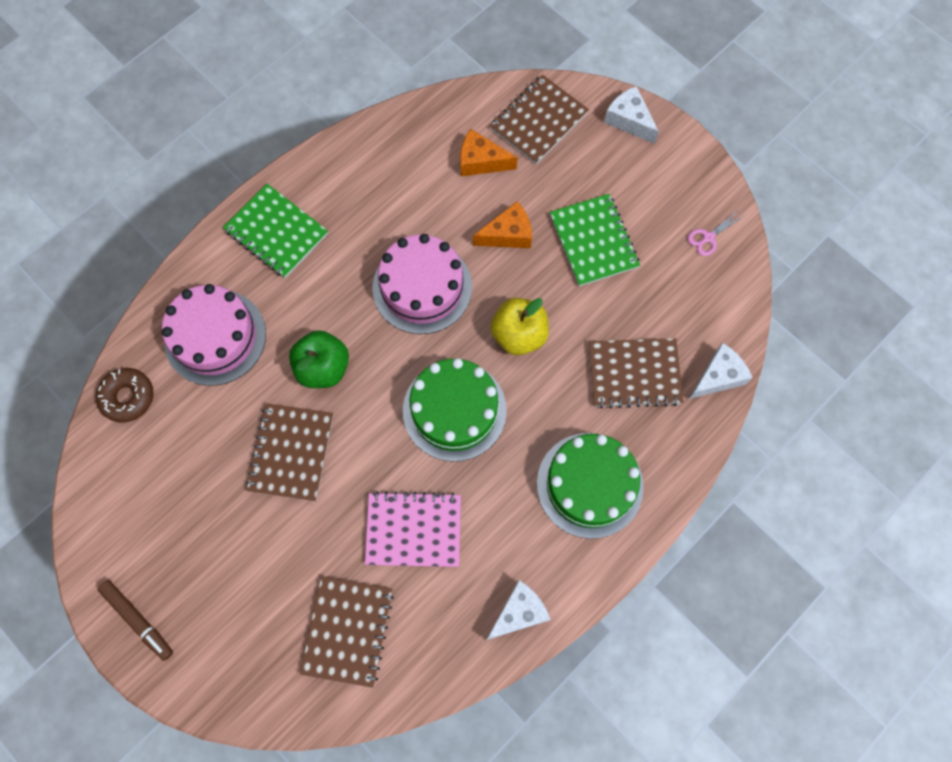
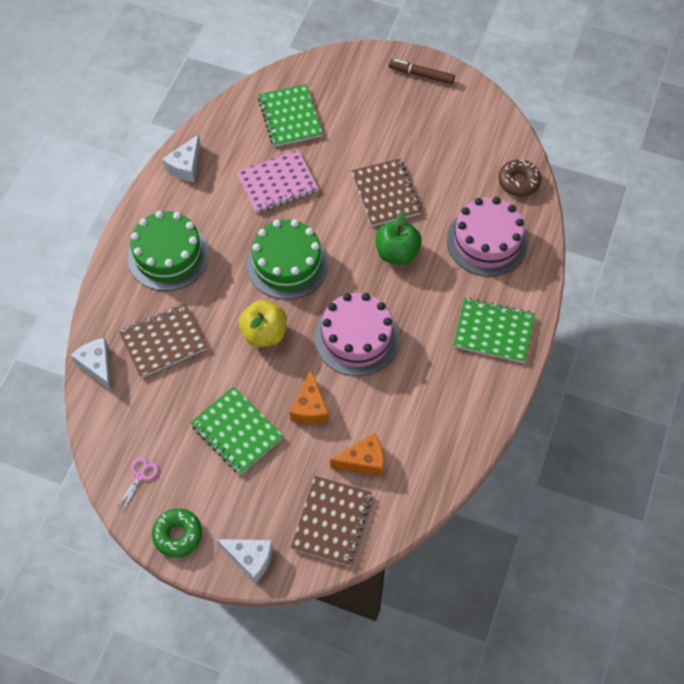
camera: 155 degrees right, 10 degrees down
(348, 631) = (290, 117): brown notebook -> green notebook
(508, 234) = (310, 407): orange cheese -> orange cheese turned 45 degrees counterclockwise
(689, 168) = (178, 535): none -> green donut
(718, 377) = (97, 366): white cheese -> white cheese turned 120 degrees clockwise

